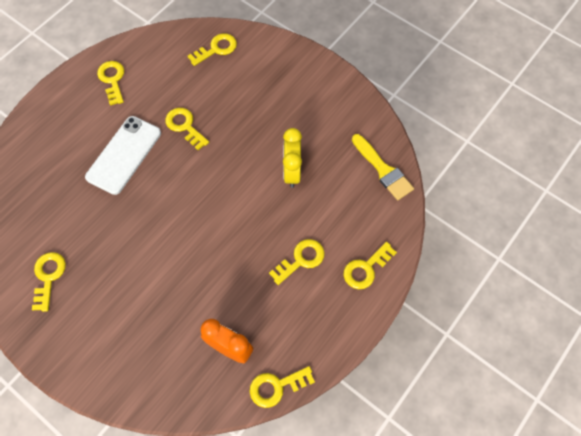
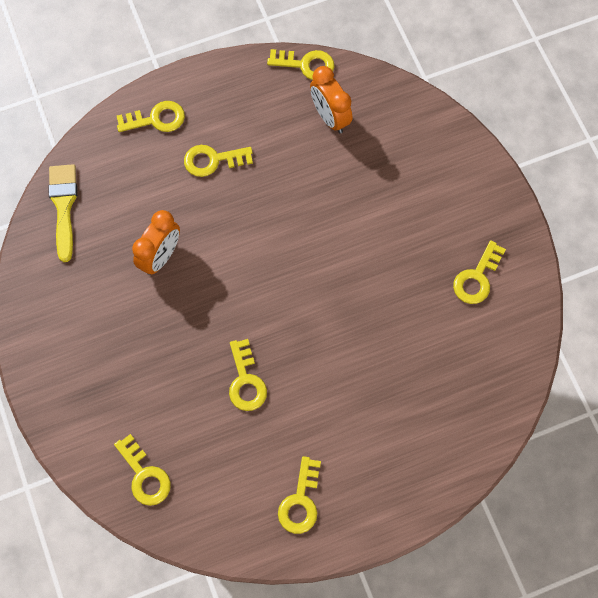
camera: 150 degrees left, 5 degrees up
(124, 155) = (335, 381): white phone -> none
(216, 49) = (145, 475): yellow key -> yellow key turned 120 degrees counterclockwise
(292, 172) = (161, 256): yellow clock -> orange clock

